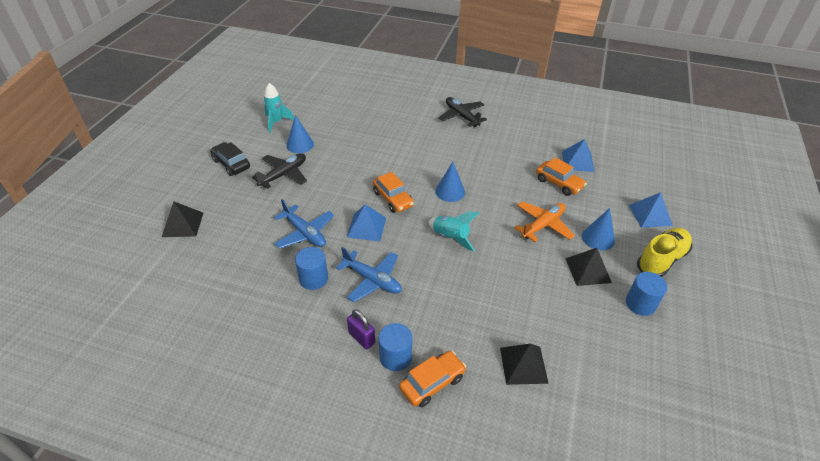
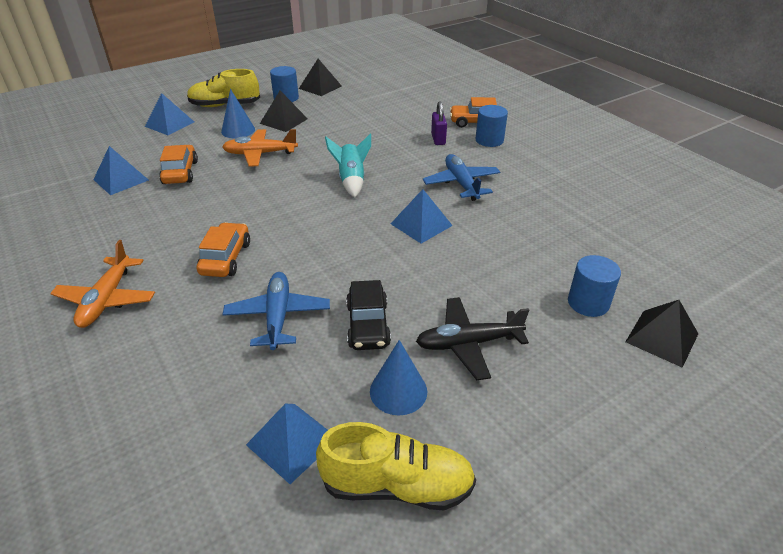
camera: 140 degrees left, 5 degrees down
(231, 164) = (547, 416): black car -> black car (368, 325)
(276, 122) = (397, 485): turquoise rocket -> yellow shoe
(305, 233) = (496, 250): blue plane -> blue plane (278, 316)
(313, 279) = (517, 207): blue cylinder -> blue cylinder (588, 303)
(324, 116) = (292, 441): none -> blue pyramid
(361, 338) = (506, 157): purple padlock -> purple padlock (438, 139)
(393, 199) = (359, 237): orange car -> orange car (226, 258)
(450, 191) = (290, 215): blue cone -> none
(461, 116) = (107, 299): black plane -> orange plane
(523, 365) = (406, 107): black pyramid -> black pyramid (320, 87)

